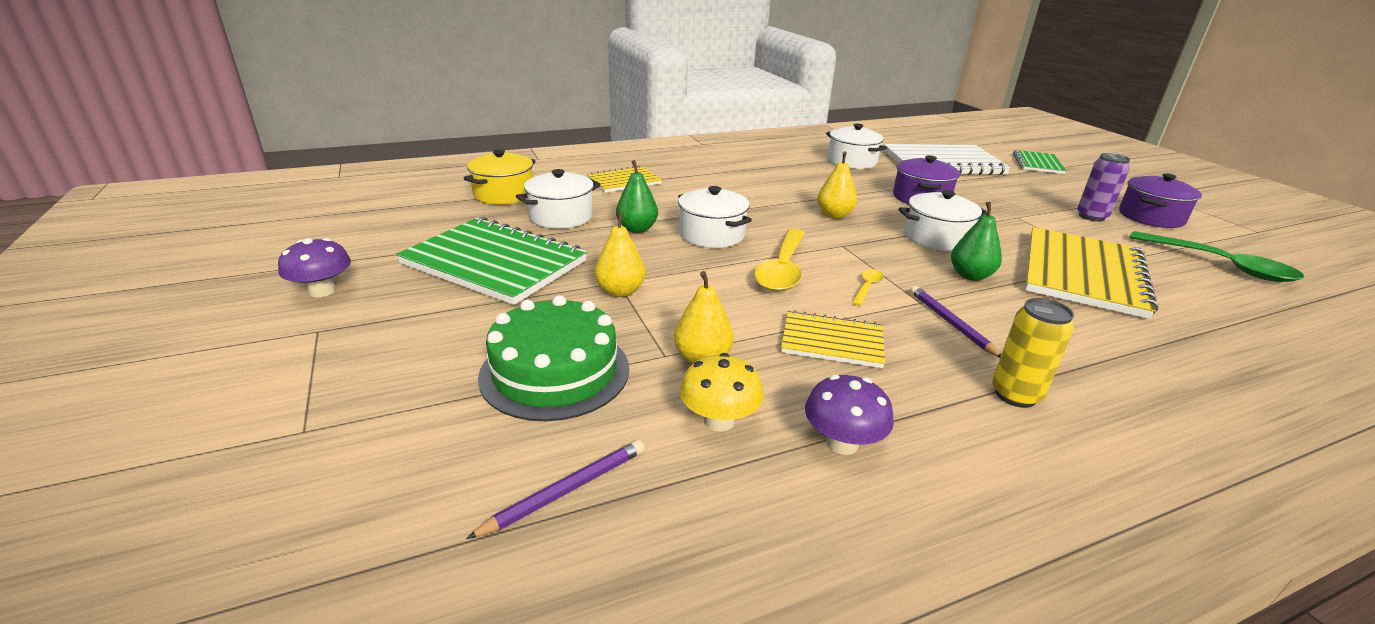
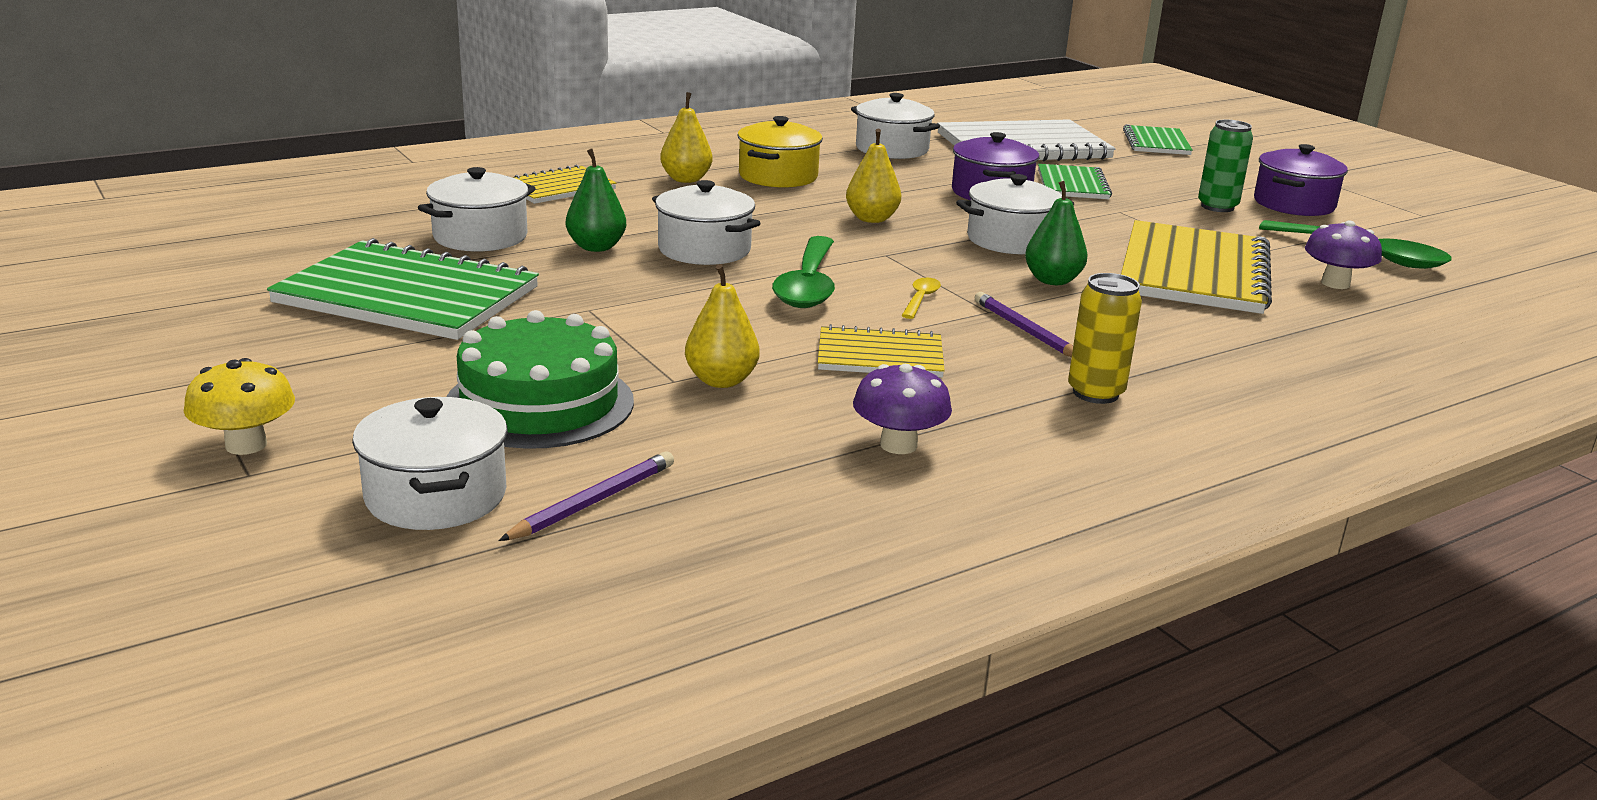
camera: 10 degrees left, 5 degrees down
(323, 291) = (178, 339): purple mushroom -> purple mushroom (1335, 283)
(438, 470) = (436, 496): none -> white pot
(504, 194) = (381, 212): yellow pot -> yellow pot (778, 176)
(620, 291) = (596, 319): yellow pear -> yellow pear (686, 179)
(719, 420) = (754, 435): yellow mushroom -> yellow mushroom (246, 445)
(782, 269) = (808, 285): yellow spoon -> green spoon
(980, 194) = (1072, 185): none -> green notebook
(1091, 217) = (1217, 207): purple can -> green can

